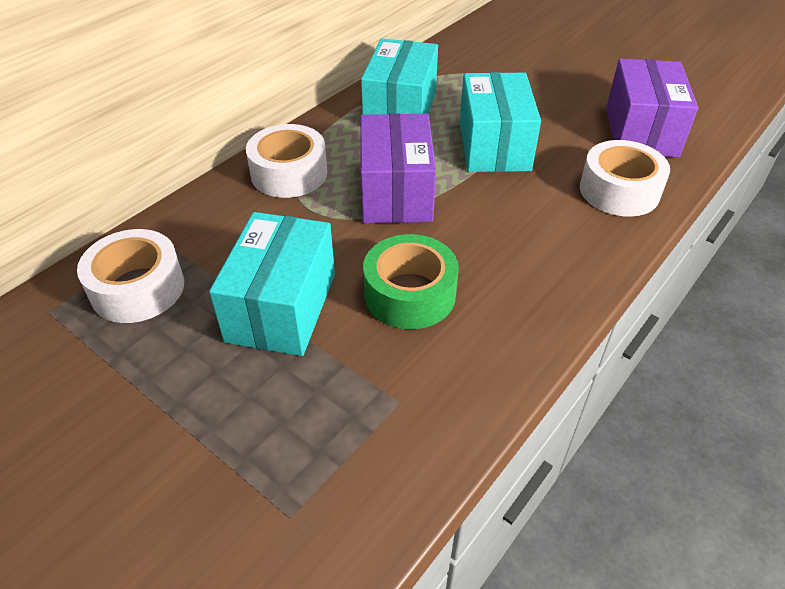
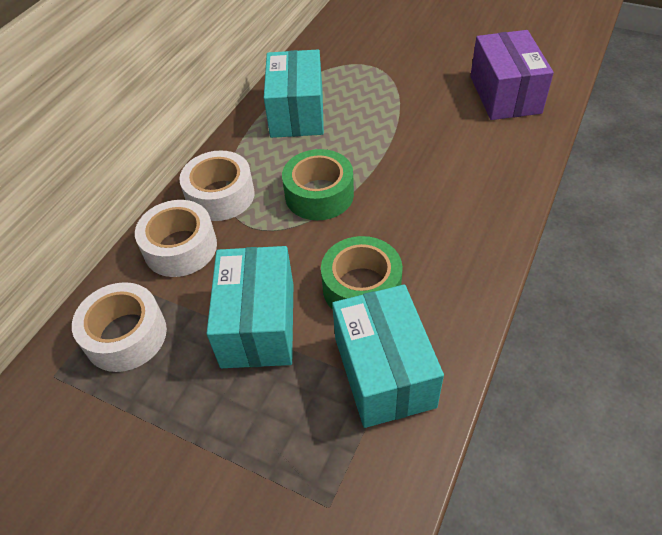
camera: 10 degrees left, 5 degrees up
(396, 192) = (319, 195): purple box -> green tape
(494, 146) = (388, 133): turquoise box -> turquoise box (384, 371)
(619, 191) = (503, 155): white tape -> white tape (180, 248)

